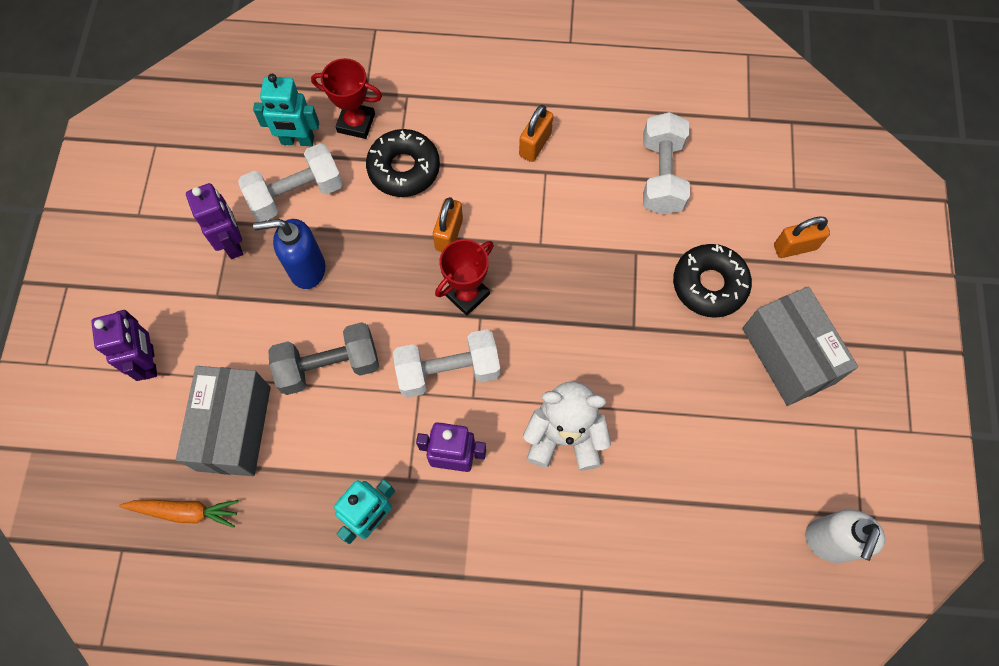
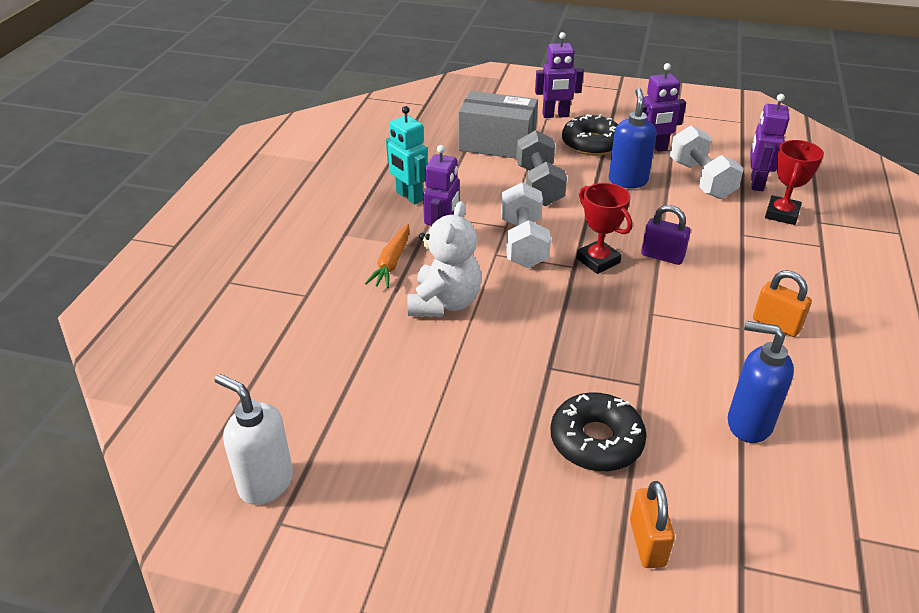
camera: 100 degrees right, 30 degrees down
(185, 512) = (441, 125): orange carrot -> orange carrot (391, 263)
(297, 141) = (756, 183): turquoise robot -> purple robot
(404, 168) = (734, 236): black donut -> black donut (591, 144)
(449, 234) = (662, 256): orange padlock -> purple padlock
(661, 175) = (748, 424): white dumbbell -> blue soap dispenser
(788, 355) = (494, 498): grey box -> none

